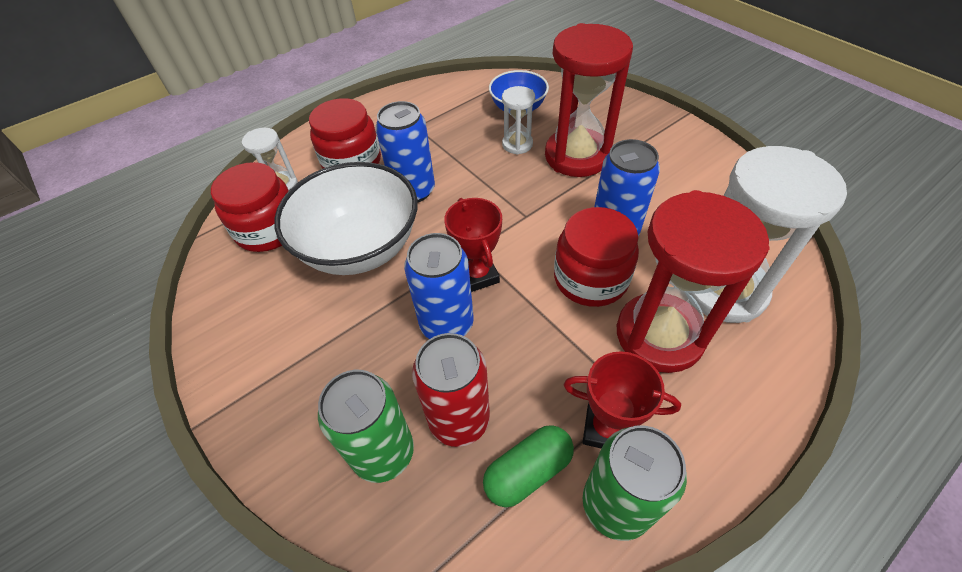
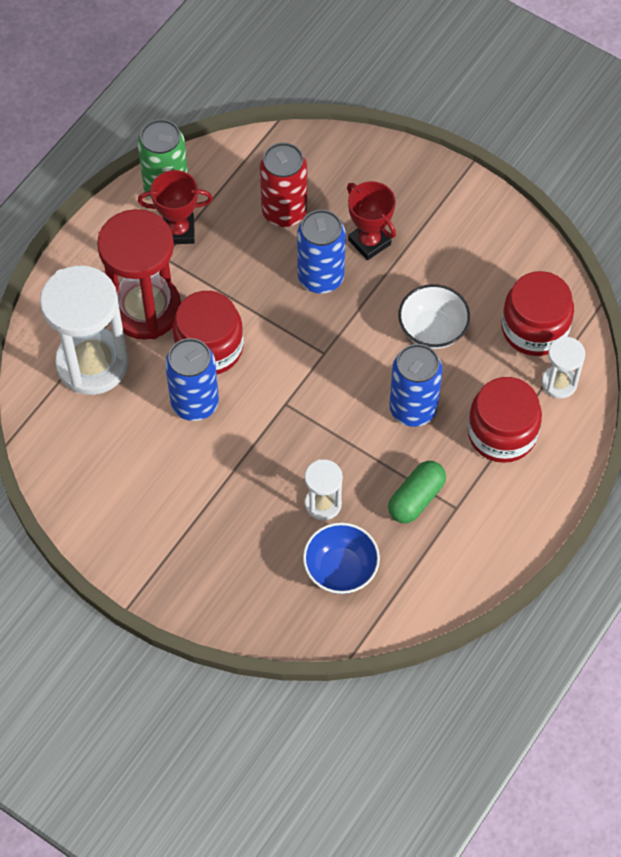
camera: 160 degrees right, 10 degrees up
(360, 247) = (432, 330): white bowl -> white bowl, size x0.56
(383, 452) = (328, 180): green can -> none
(477, 275) = (311, 327): red trophy -> red trophy (369, 242)
(528, 471) = (227, 193): green capsule -> green capsule (416, 498)
(577, 156) = (250, 500): red hourglass -> none

